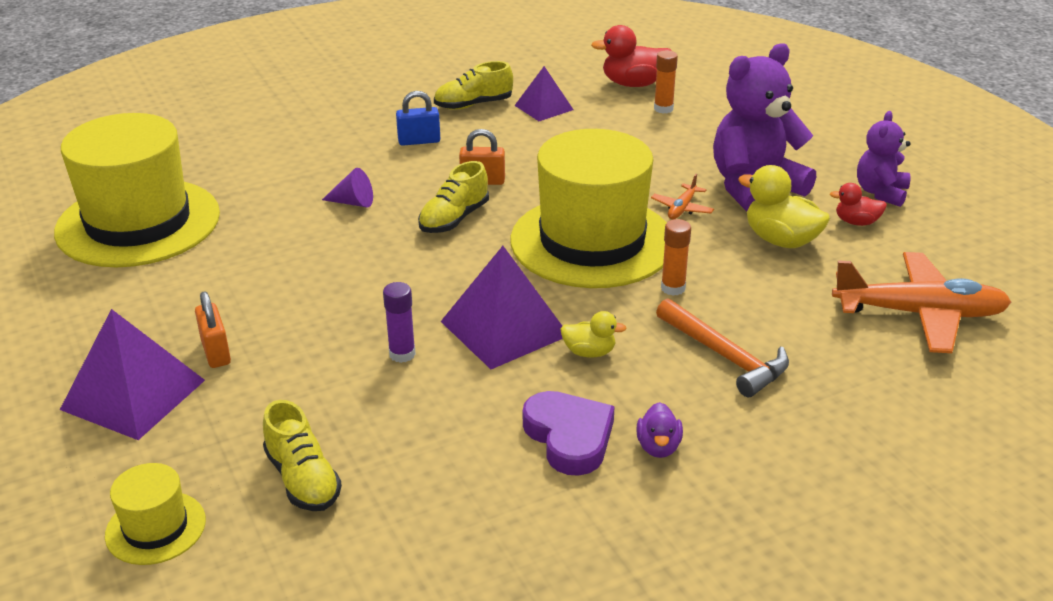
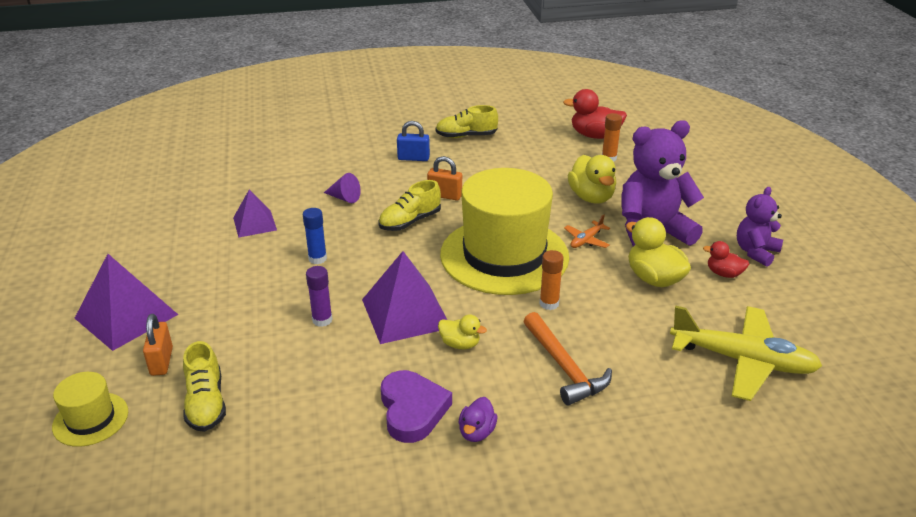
camera: 15 degrees right, 0 degrees up
(138, 223) = (193, 190): yellow hat -> none
(216, 352) = (196, 295): orange padlock -> orange padlock (161, 361)
(357, 282) = (317, 259): none -> blue glue stick
(544, 107) = (517, 145): purple pyramid -> purple pyramid (254, 223)
(664, 158) = (591, 197): none -> yellow duck
(920, 314) = (743, 361): orange plane -> yellow plane

